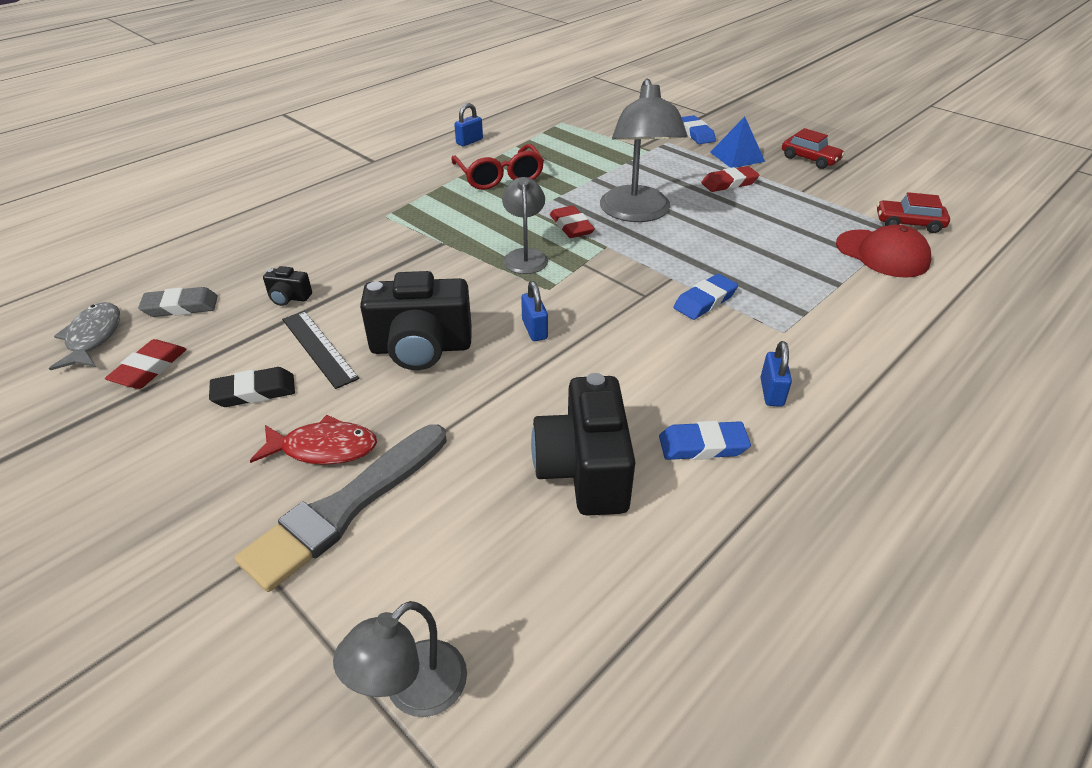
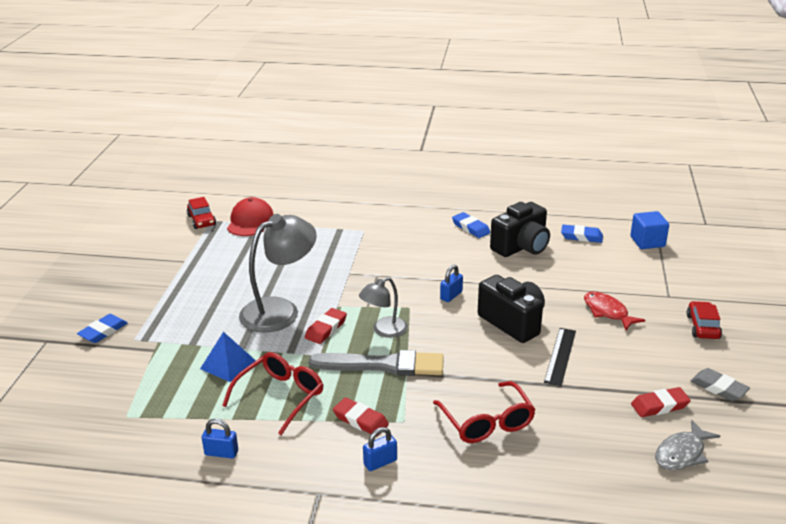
camera: 125 degrees left, 10 degrees down
(181, 307) = (611, 439): grey eraser -> grey eraser (718, 388)
(254, 392) = (614, 355): black eraser -> none
(289, 298) = (542, 398): black camera -> none
(316, 253) = (487, 422): none -> red glasses
(345, 508) = (620, 289): grey brush -> grey brush (383, 365)
(413, 691) = (647, 242): grey lamp -> blue cube
(705, 301) = (361, 257): blue eraser -> blue eraser (581, 237)
(729, 183) = (195, 290): red eraser -> red eraser (360, 420)
(737, 156) = (141, 299): blue pyramid -> blue pyramid (228, 364)
(771, 392) = (415, 222): blue padlock -> blue padlock (380, 462)
(810, 159) = (122, 270): red car -> red car (702, 327)

